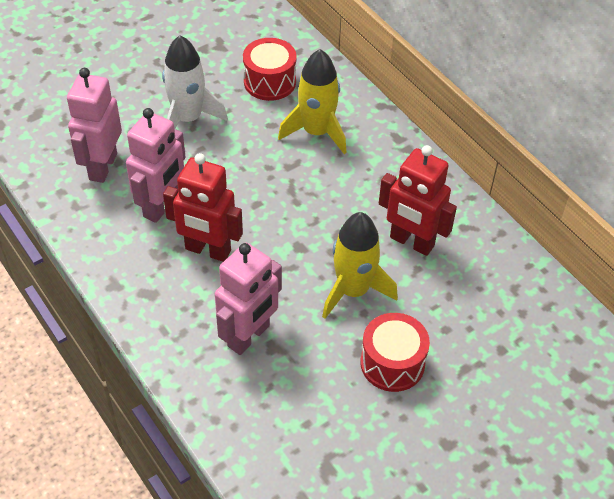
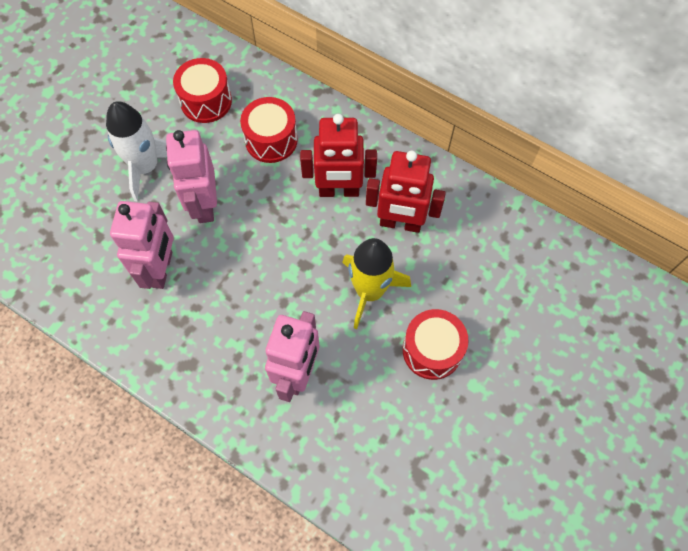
camera: 20 degrees left, 15 degrees up
(102, 167) = (86, 247): pink robot -> pink robot (204, 205)
(207, 250) = (223, 299): red robot -> red robot (339, 191)
(316, 132) = (271, 140): yellow rocket -> red drum

